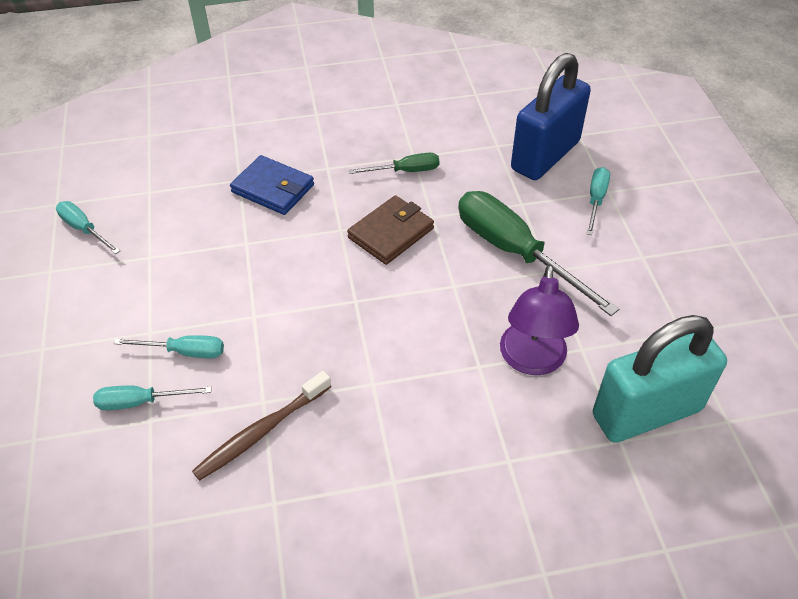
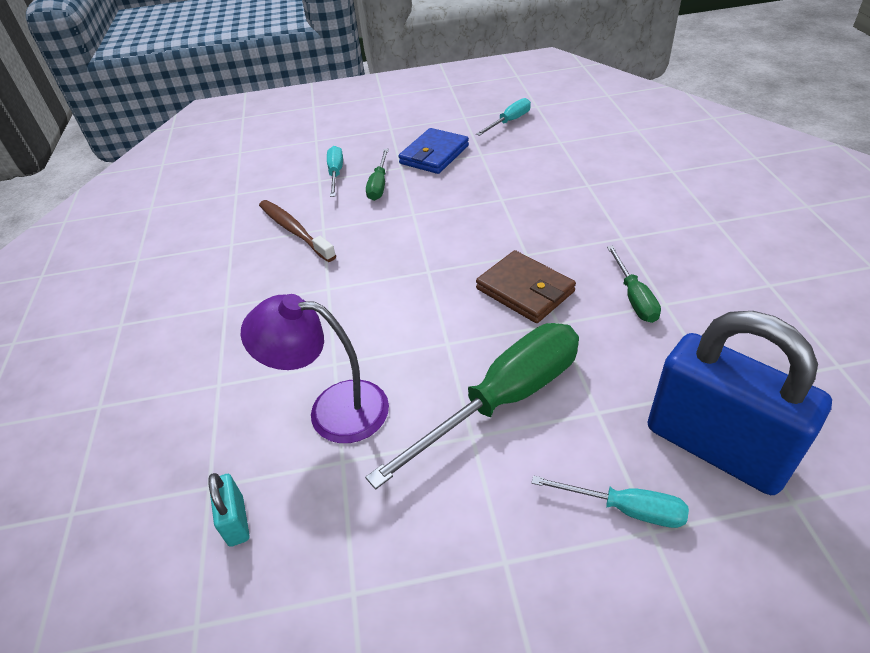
camera: 95 degrees right, 5 degrees down
(184, 352) = (379, 185): turquoise screwdriver -> green screwdriver
(273, 189) = (579, 205): blue wallet -> blue wallet (434, 155)
(646, 412) = (236, 521): turquoise padlock -> turquoise padlock, size x0.40

